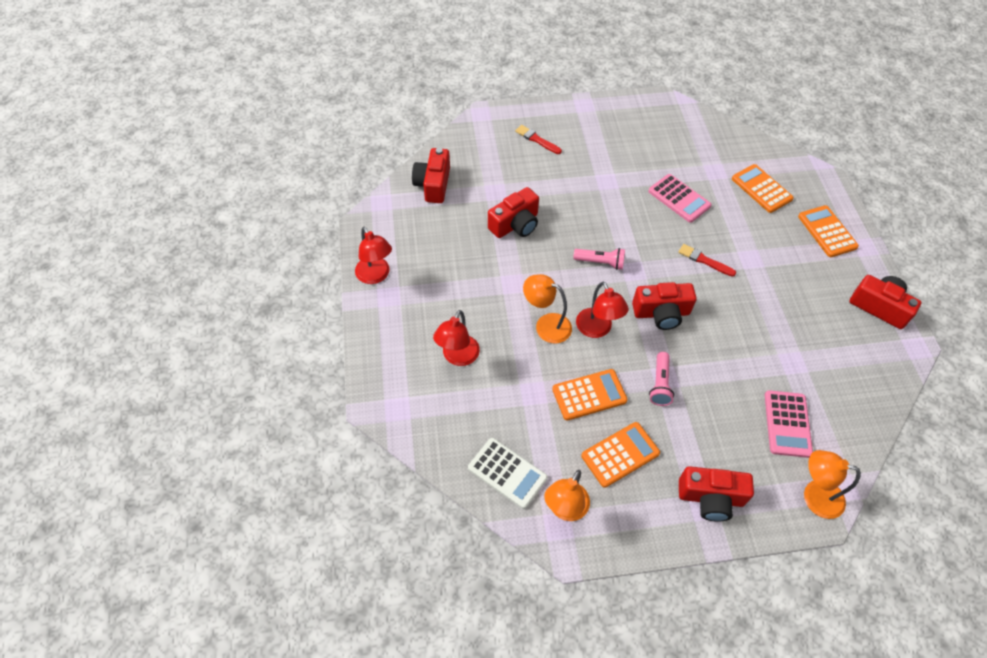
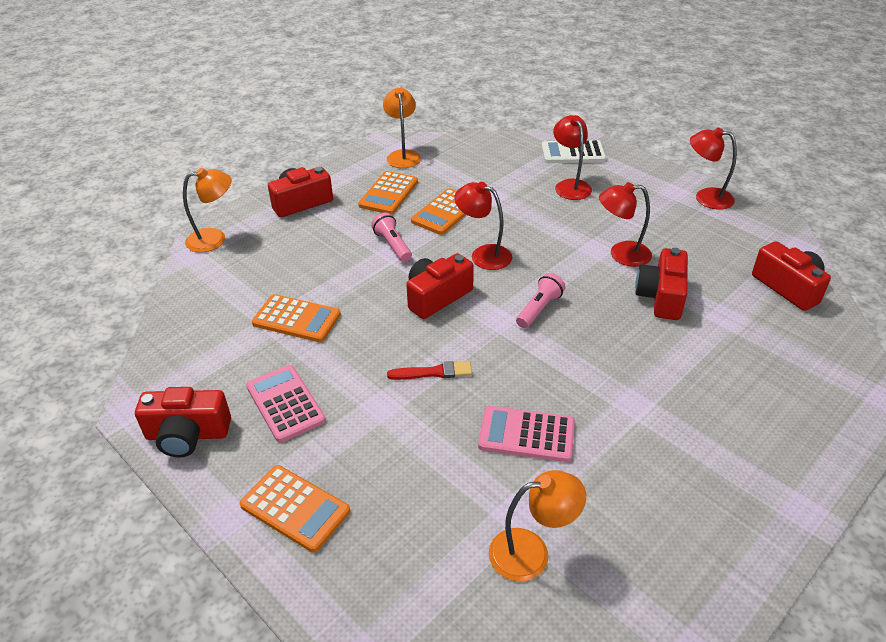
camera: 145 degrees right, 15 degrees down
(500, 268) = (621, 254): none -> red lamp
(507, 473) = (459, 153): white calculator -> white calculator (573, 153)
(537, 140) = (777, 407): red brush -> none
(546, 325) = (529, 236): orange lamp -> orange lamp (531, 552)
(600, 262) = (539, 309): pink flashlight -> pink flashlight turned 150 degrees clockwise
(761, 189) = (428, 525): orange calculator -> orange calculator (296, 319)
(787, 424) = (258, 272): pink calculator -> pink calculator (285, 403)

